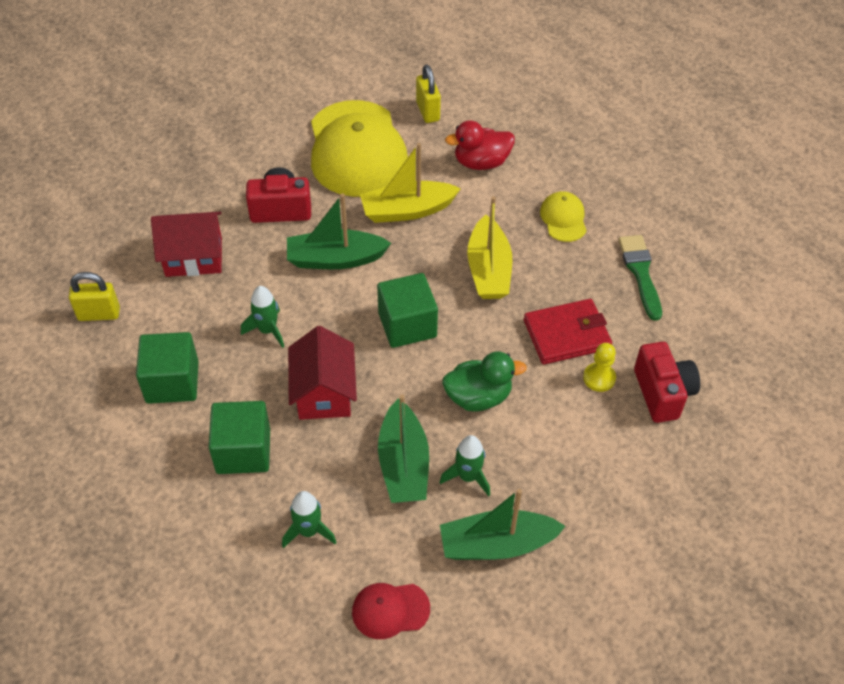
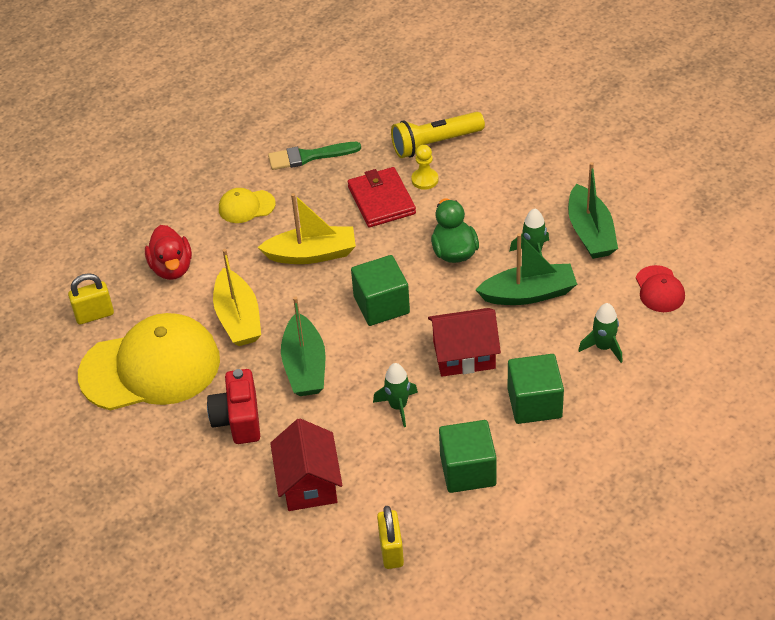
camera: 90 degrees left, 5 degrees down
(662, 393) = (435, 143): red camera -> yellow flashlight

